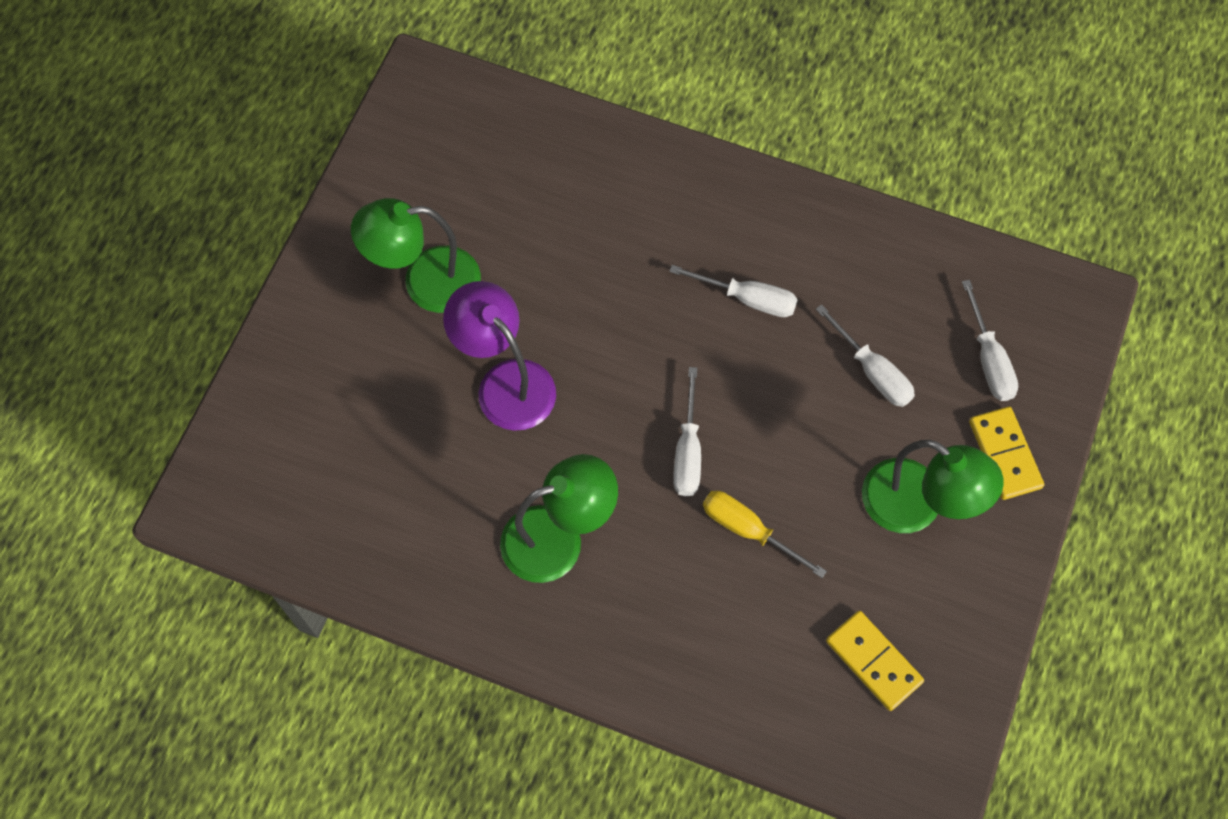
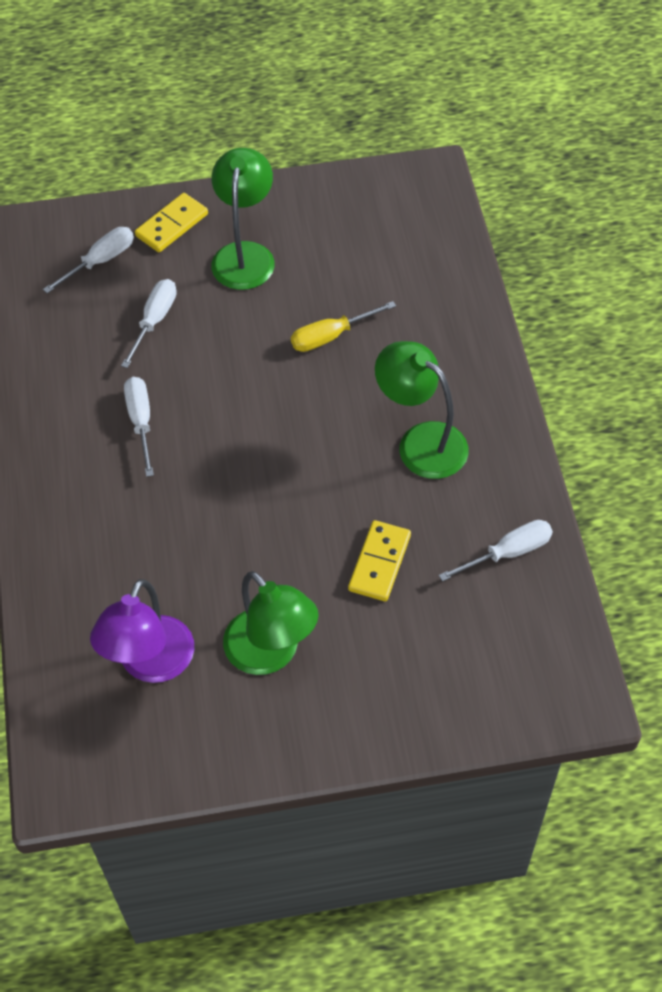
camera: 120 degrees left, 10 degrees down
(506, 382) = (322, 543): purple lamp -> purple lamp (150, 664)
(688, 451) = (296, 398): white screwdriver -> white screwdriver (508, 553)
(748, 530) = (331, 336): yellow screwdriver -> yellow screwdriver turned 60 degrees clockwise
(873, 661) = (372, 232): yellow domino -> yellow domino (379, 562)

